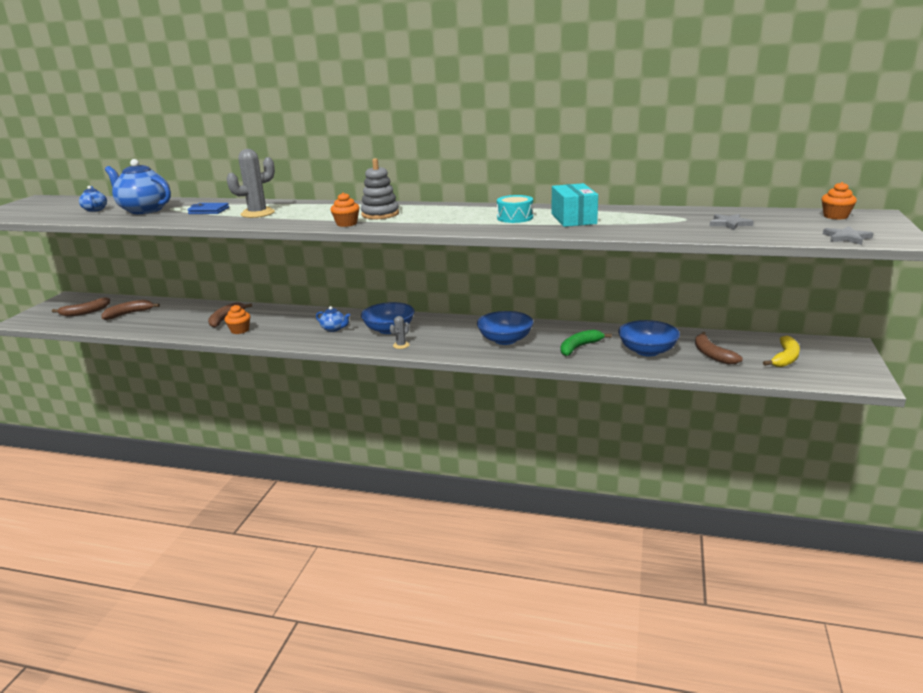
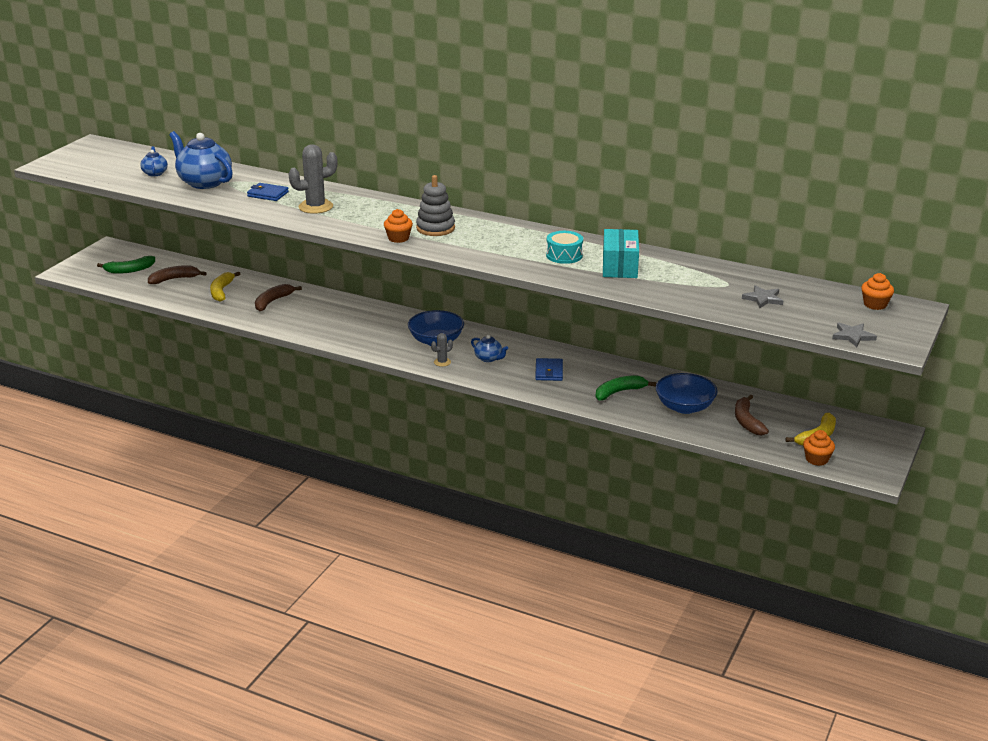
camera: 10 degrees right, 5 degrees up
(85, 312) = (129, 270): brown banana -> green banana
(175, 317) = (221, 291): none -> yellow banana
(240, 330) = (285, 318): orange cupcake -> orange cupcake (817, 459)
(334, 329) = (380, 331): blue teapot -> blue teapot (489, 358)
(505, 340) = (549, 372): blue bowl -> blue wallet

